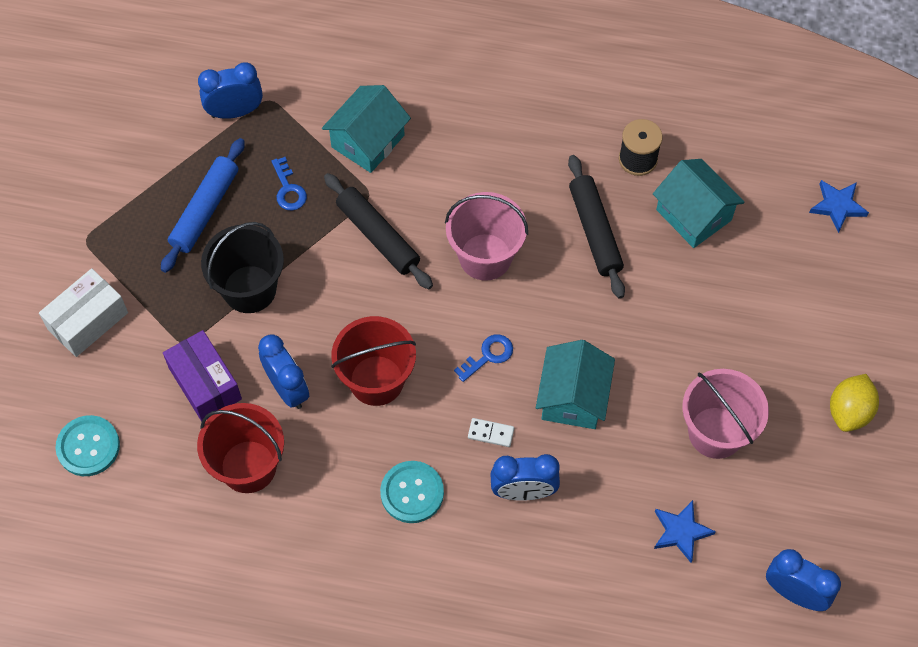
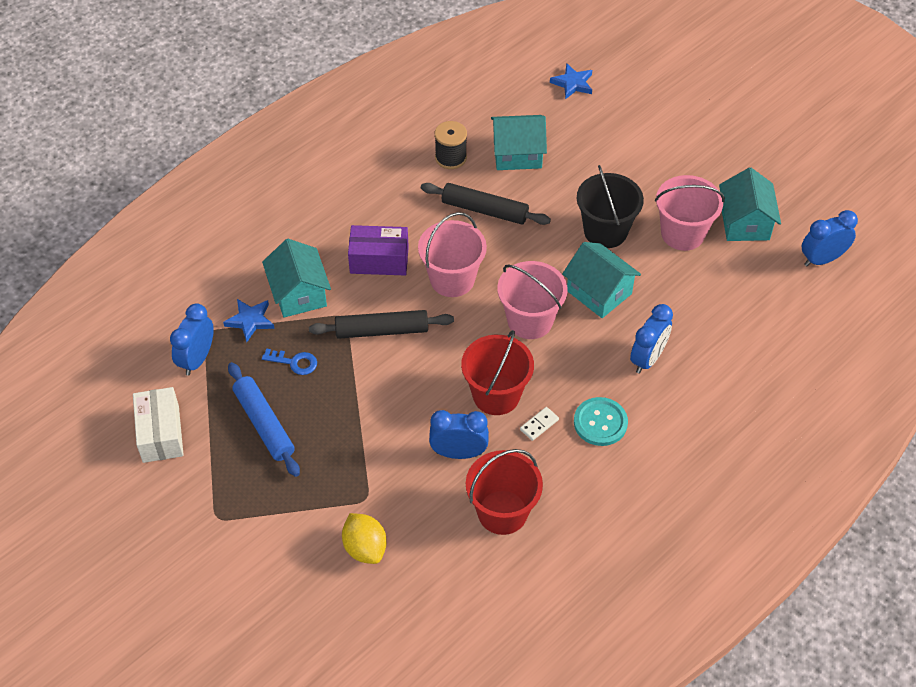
camera: 55 degrees left, 10 degrees down
(88, 321) = (291, 554): white box -> white box (161, 433)
(88, 446) = (401, 612): turquoise button -> none
(205, 383) = (411, 503): purple box -> purple box (379, 260)
(249, 289) = (356, 432): black bucket -> black bucket (605, 231)
(488, 356) = (530, 320): blue key -> pink bucket
(491, 433) = (590, 352): white domino -> white domino (539, 424)
(681, 531) = (739, 291): blue star -> blue star (250, 320)
(782, 485) = (745, 222): none -> turquoise house
(849, 411) = (719, 161): yellow lemon -> yellow lemon (365, 548)

